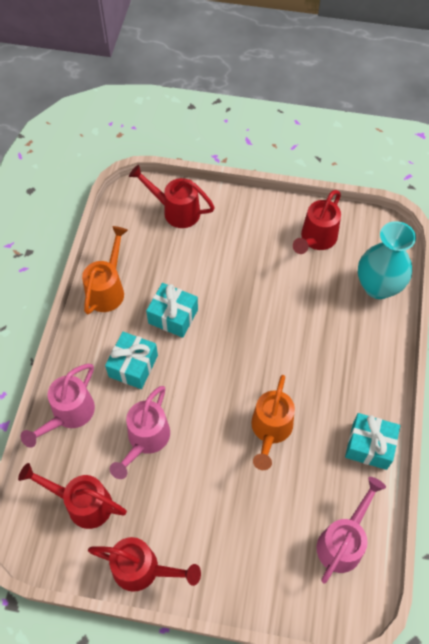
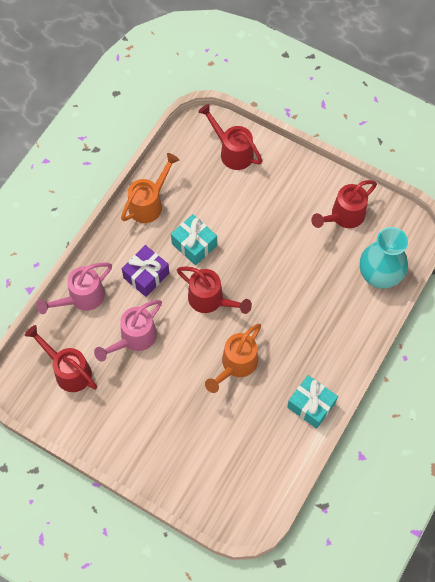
camera: 20 degrees right, 5 degrees up
(133, 366) = (146, 275): turquoise gift -> purple gift
(143, 569) = (96, 435): red watering can -> red watering can (210, 300)
(343, 541) = (257, 470): pink watering can -> none

